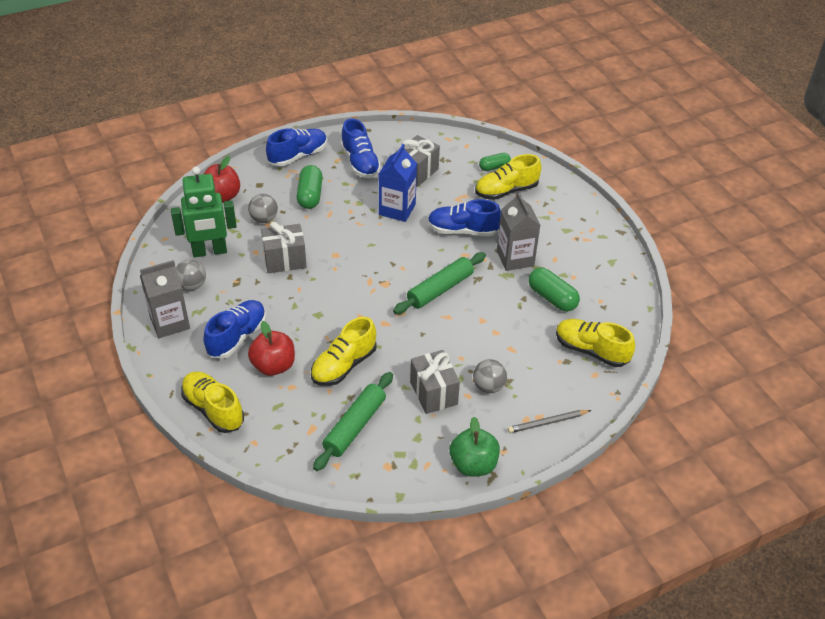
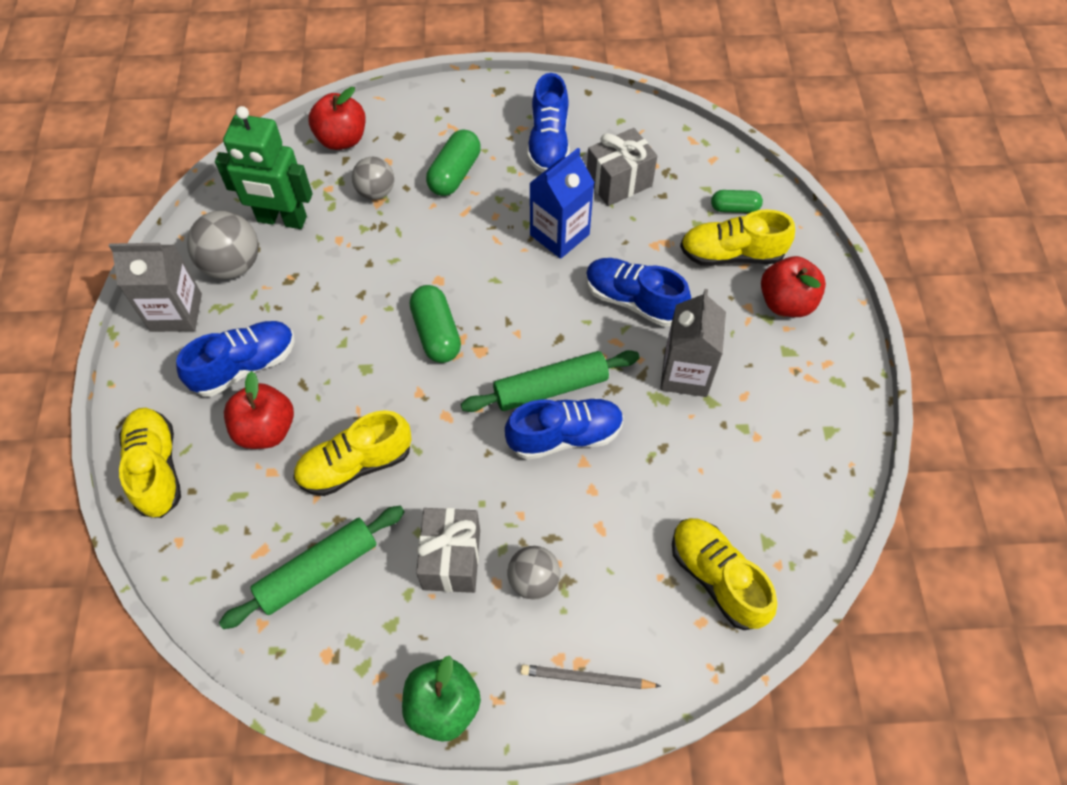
camera: 25 degrees right, 15 degrees up
(192, 285) = (232, 265): grey ball -> grey ball, size x1.53
(285, 260) = (368, 266): grey gift -> none
(298, 156) = (471, 106): blue shoe -> blue shoe (565, 436)
(551, 206) = (786, 302): none -> red apple
(552, 298) = (705, 462): green capsule -> green capsule (436, 333)

